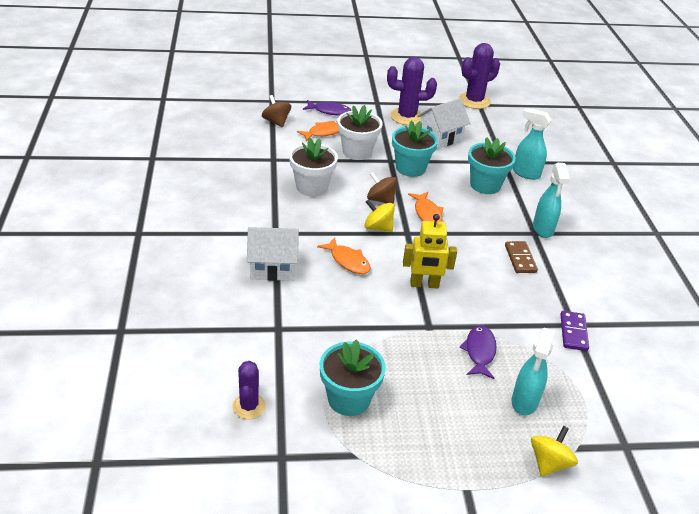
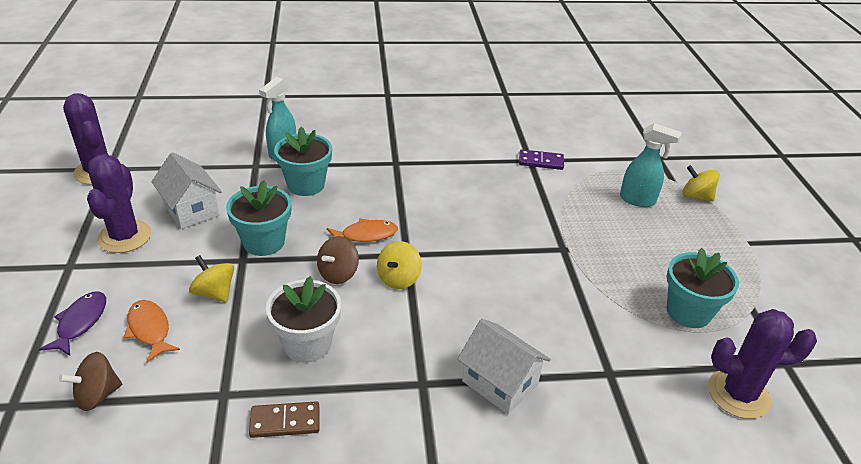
camera: 90 degrees left, 0 degrees up
(249, 406) = (738, 394): purple cactus -> purple cactus, size x1.62
(272, 268) = (499, 383): white house -> white house turned 45 degrees counterclockwise
(348, 261) = (470, 308): orange fish -> none
(357, 152) = (214, 293): white flower pot -> yellow spinning top
(424, 284) = (498, 247): yellow robot -> none
(479, 351) = (586, 219): purple fish -> none
(520, 259) = (441, 177): brown domino -> brown domino (285, 421)
(543, 229) = (389, 156): turquoise spray bottle -> none

